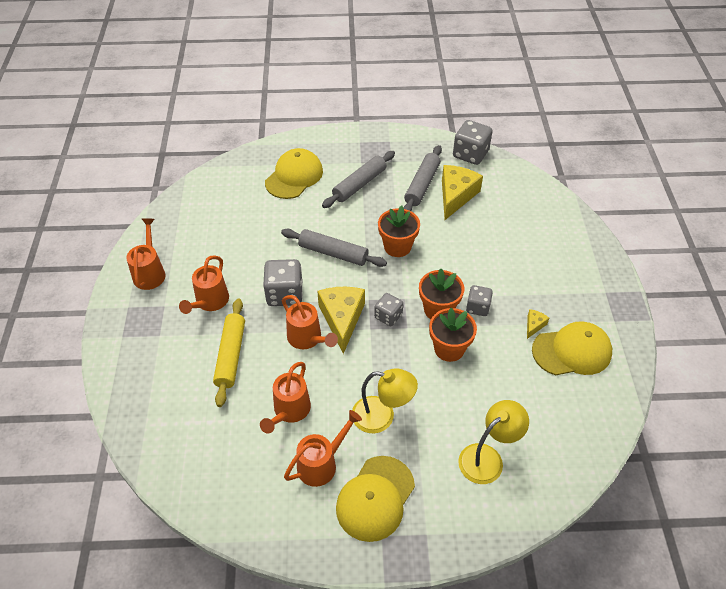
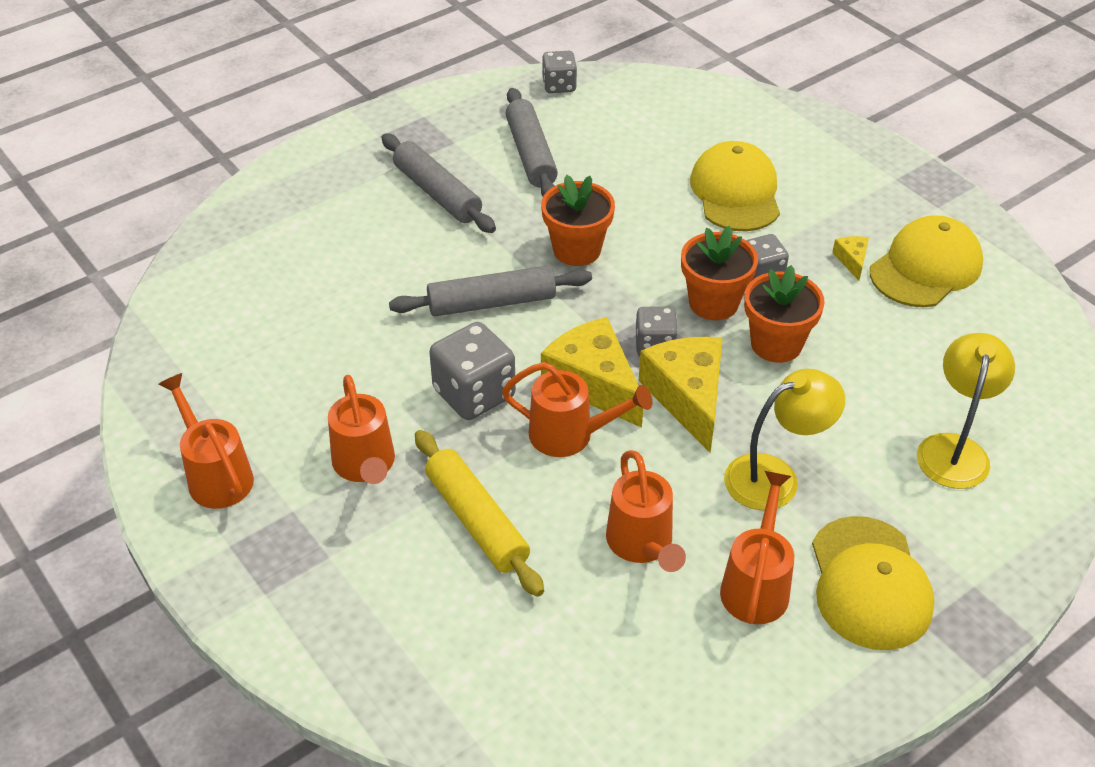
camera: 35 degrees left, 5 degrees down
(294, 176) = (322, 226): yellow cap -> yellow cap (735, 192)
(359, 184) = (437, 193): grey rolling pin -> grey rolling pin turned 45 degrees counterclockwise
(456, 196) = (592, 147): yellow cheese -> yellow cheese (687, 397)
(470, 154) = (559, 85): grey dice -> grey dice, size x0.62

